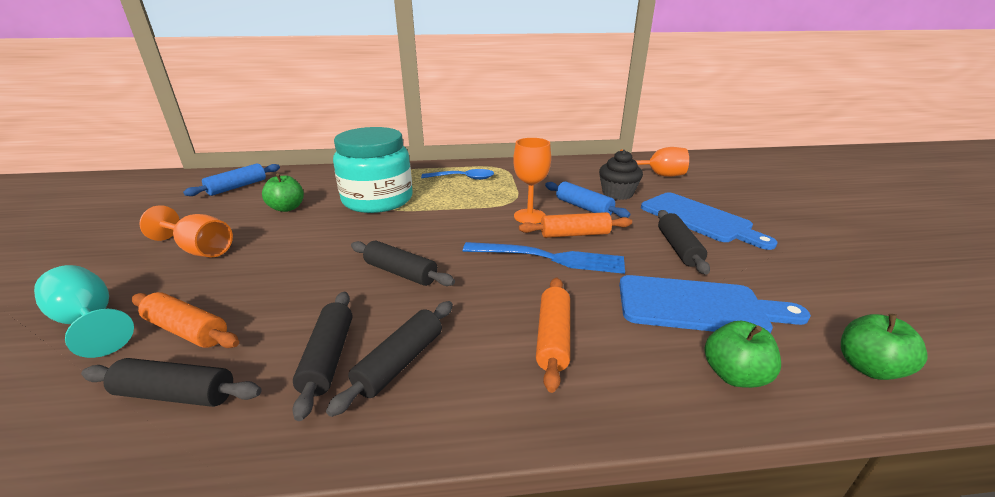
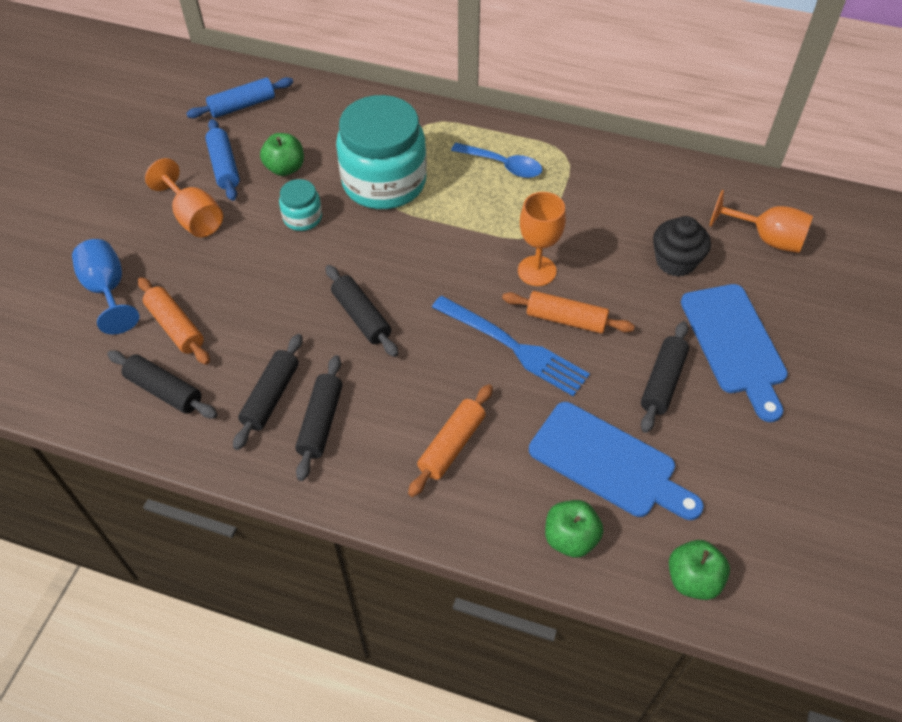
camera: 25 degrees right, 25 degrees up
(90, 322) = (108, 290): turquoise goblet -> blue goblet
(314, 229) = (302, 218): none -> turquoise jar
(400, 362) = (321, 422): black rolling pin -> black rolling pin turned 45 degrees counterclockwise
(583, 207) = (611, 275): blue rolling pin -> blue rolling pin (224, 166)

